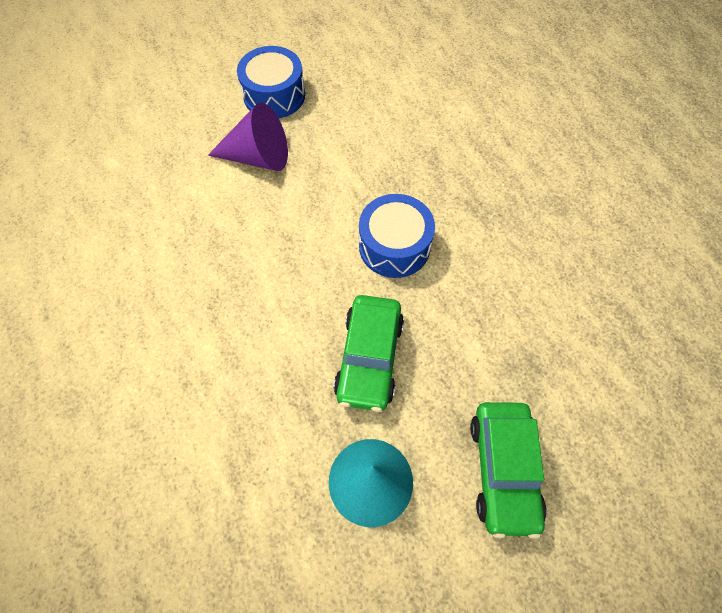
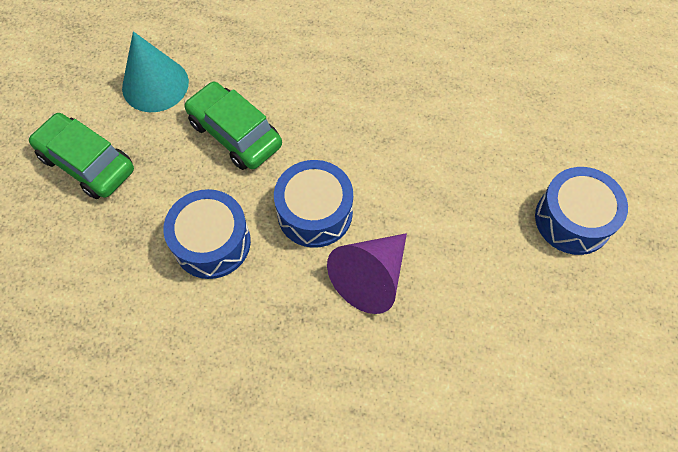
camera: 125 degrees right, 0 degrees up
(258, 157) = (494, 163): purple cone -> purple cone (371, 277)
(480, 300) = (212, 242): none -> blue drum

